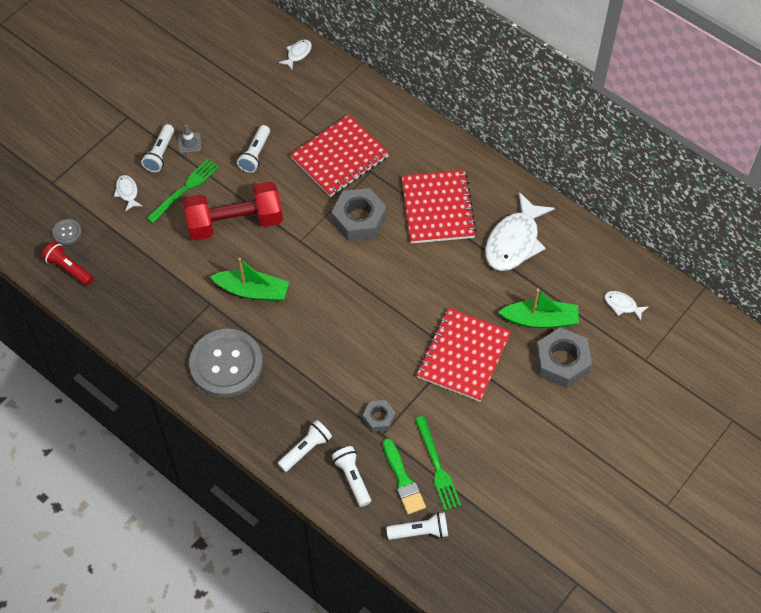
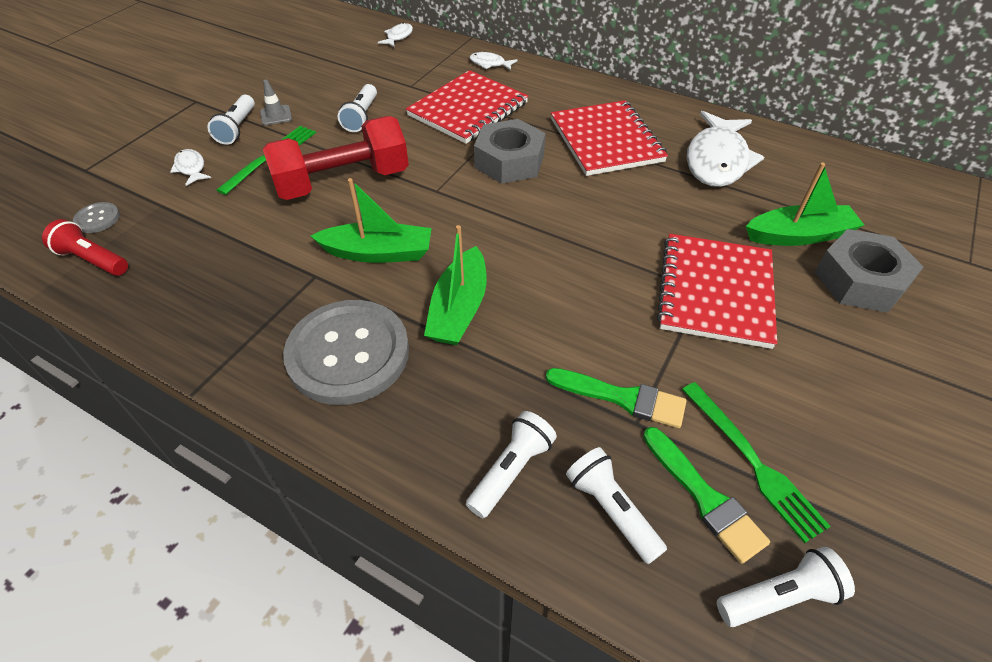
camera: 10 degrees left, 10 degrees down
(297, 343) = (459, 309): none -> green boat
(379, 418) = (622, 398): grey nut -> green brush
(622, 305) = (894, 206): white fish -> white fish (490, 64)

